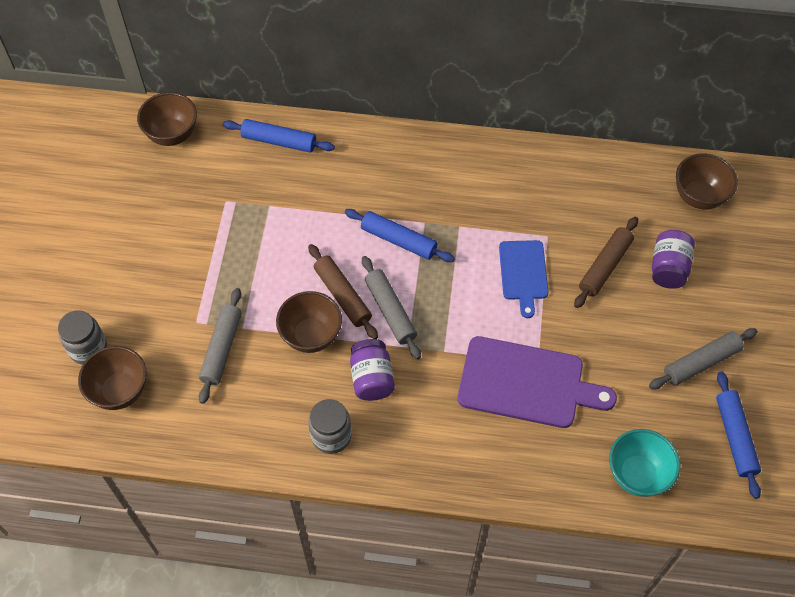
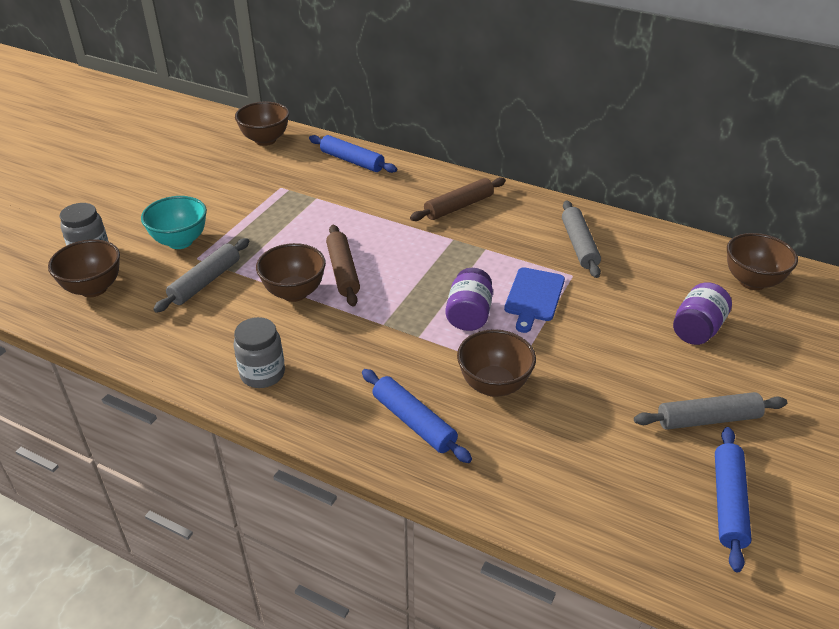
camera: 20 degrees right, 20 degrees down
(371, 378) = (332, 339): purple jar -> purple jar (469, 315)
(390, 311) = (382, 293): grey rolling pin -> grey rolling pin (579, 245)
(398, 240) = (420, 245): blue rolling pin -> blue rolling pin (414, 422)
(527, 384) = (494, 385): purple cutting board -> brown bowl
(605, 266) = (625, 311): brown rolling pin -> brown rolling pin (459, 206)
(637, 474) = (587, 505): turquoise bowl -> turquoise bowl (180, 241)

